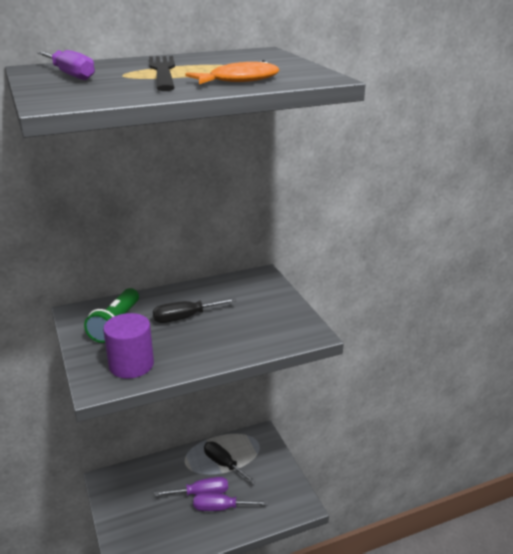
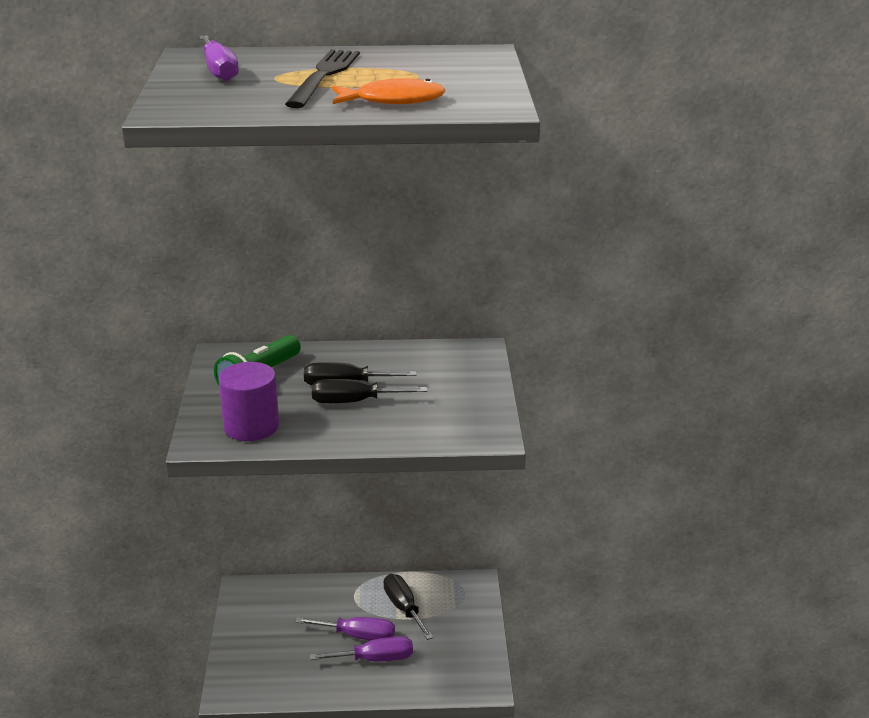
camera: 20 degrees right, 0 degrees up
(199, 329) = (354, 402): none -> black screwdriver
(221, 508) = (375, 659): purple screwdriver -> purple screwdriver turned 150 degrees clockwise

